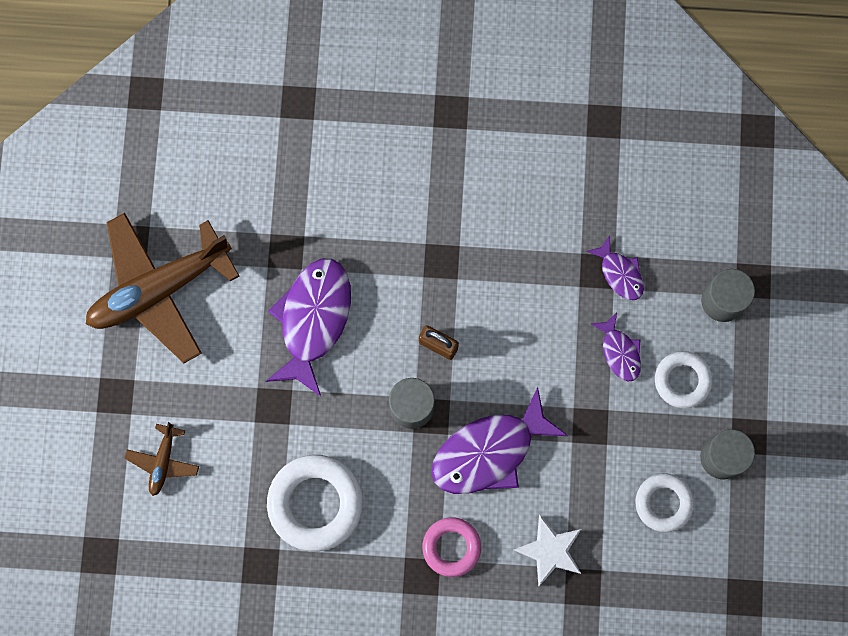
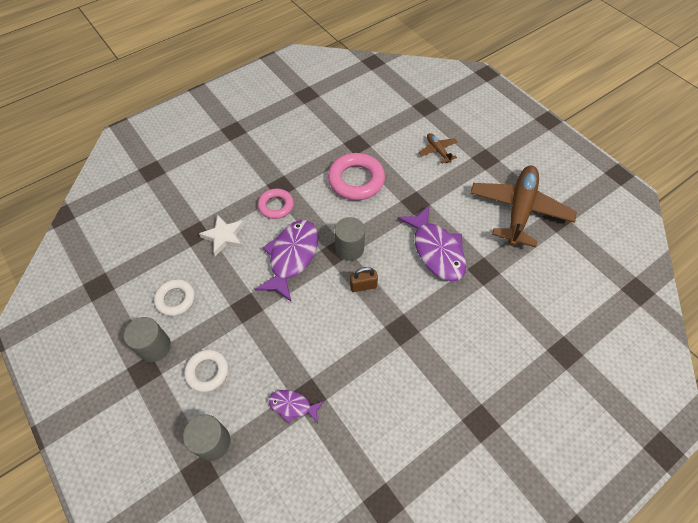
camera: 140 degrees right, 20 degrees down
(315, 503) = (356, 180): white ring -> pink ring
(619, 352) = (258, 359): purple fish -> none

